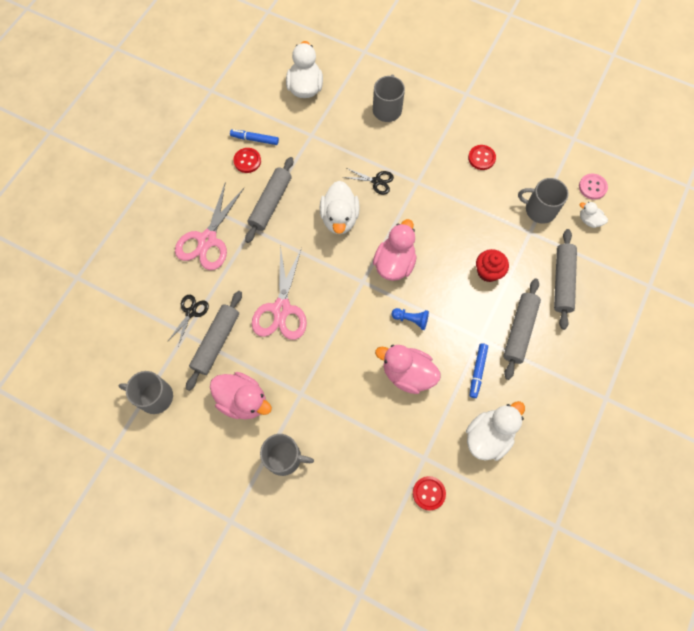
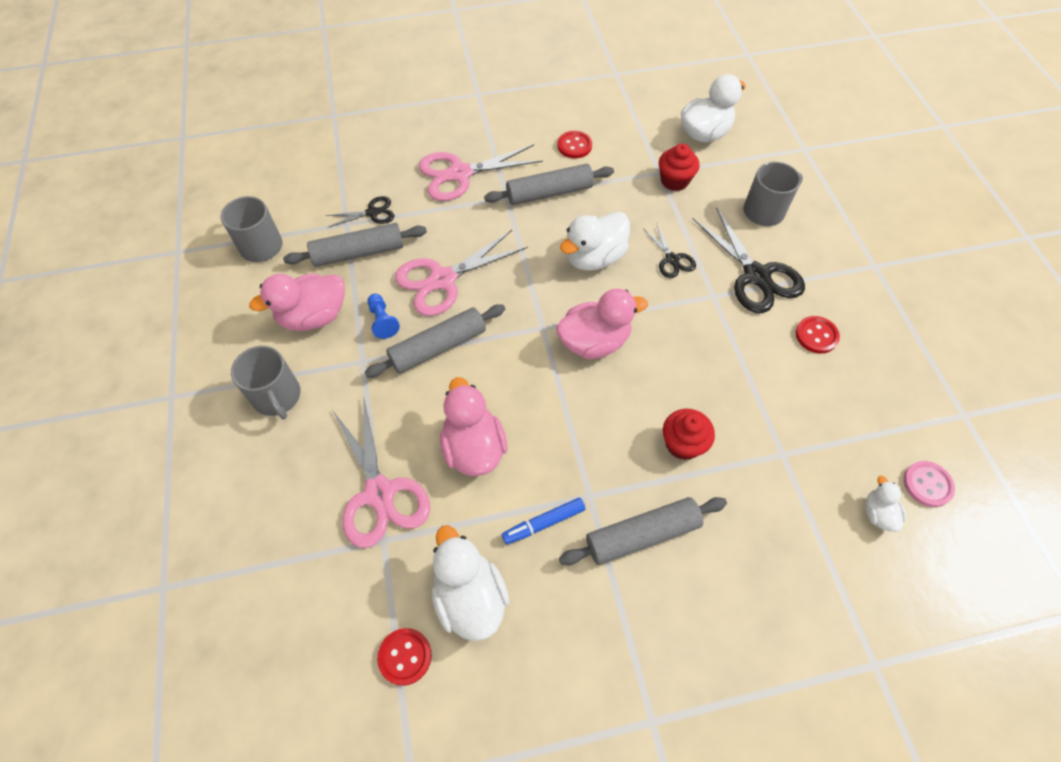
camera: 50 degrees right, 10 degrees down
(243, 400) = (314, 316): pink duck -> pink duck turned 75 degrees clockwise
(255, 139) = (603, 135): blue marker -> none
(324, 133) = (674, 181): none -> red cupcake
(395, 441) = (380, 493): none -> pink scissors
(411, 319) = (543, 405): blue pawn -> blue pawn (382, 321)
(423, 151) = (756, 275): none -> black scissors
(428, 493) = (342, 577): red button -> red button (405, 656)
(488, 436) = (470, 597): white duck -> white duck turned 120 degrees counterclockwise
(539, 210) = (824, 444): grey mug -> none
(562, 281) = (759, 540): grey rolling pin -> grey rolling pin (438, 347)

